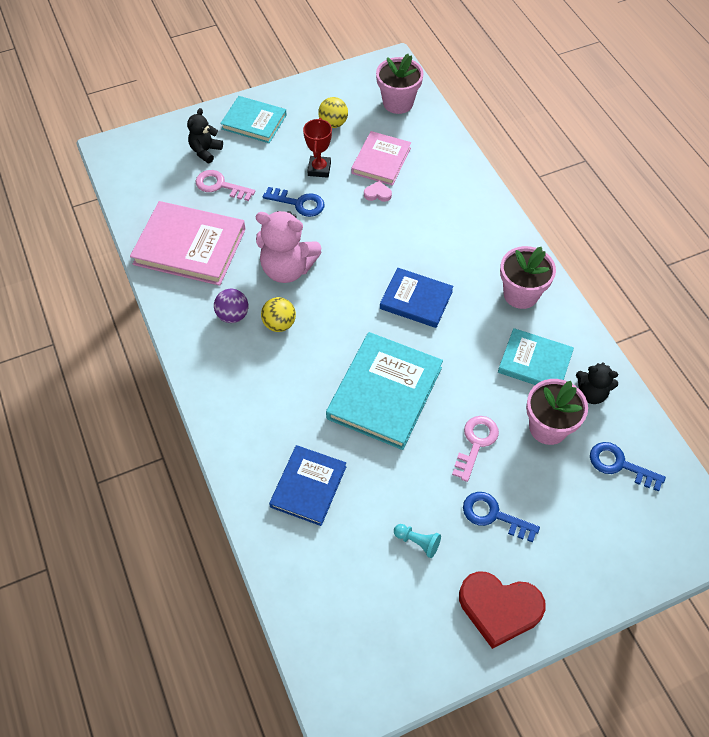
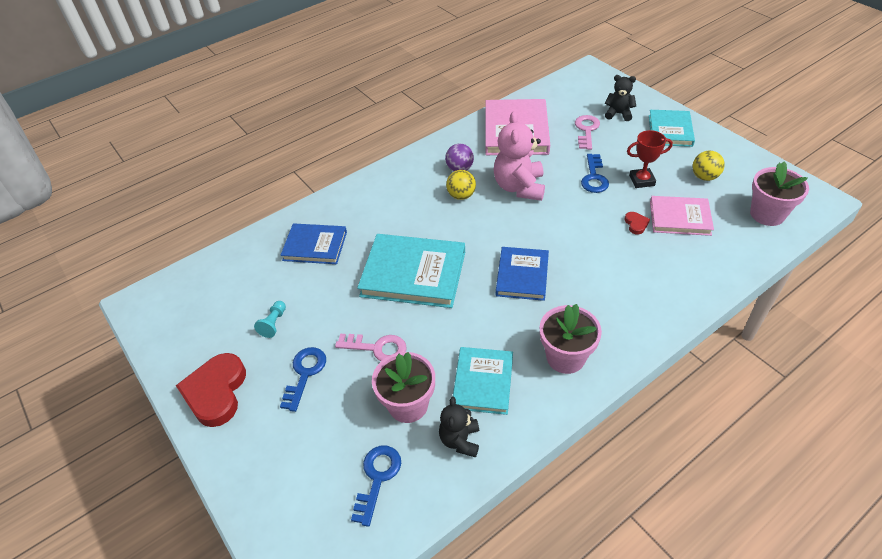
camera: 80 degrees right, 10 degrees down
(377, 194) = (636, 224): pink heart -> red heart

